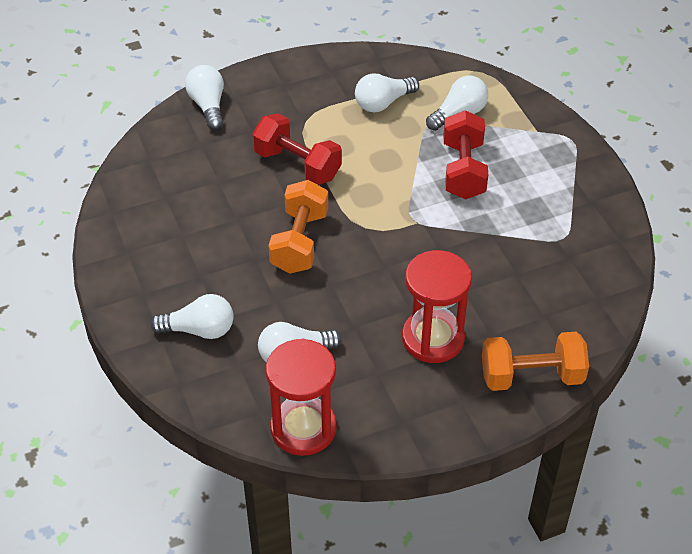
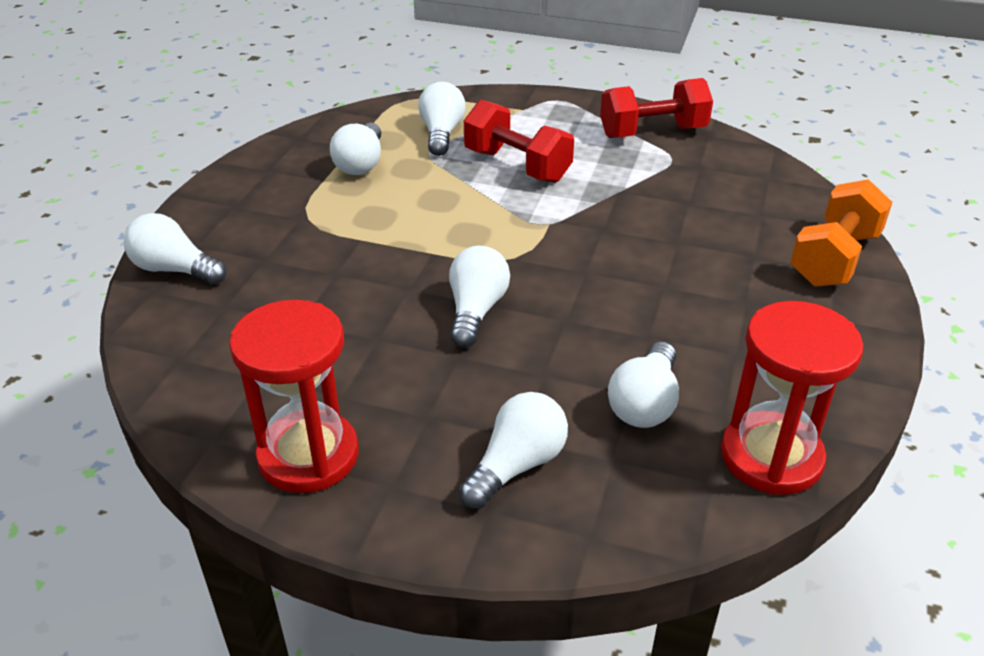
camera: 50 degrees left, 10 degrees down
(297, 165) = (362, 255): red dumbbell -> red dumbbell (653, 132)
(299, 242) = (476, 311): orange dumbbell -> white light bulb
(433, 338) = (722, 292): red hourglass -> red hourglass (308, 455)

